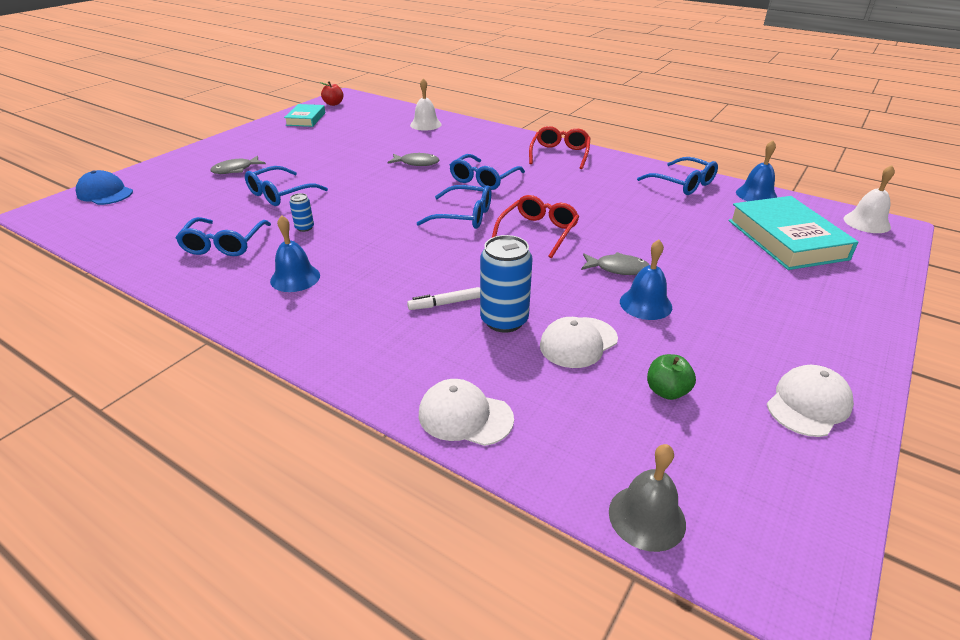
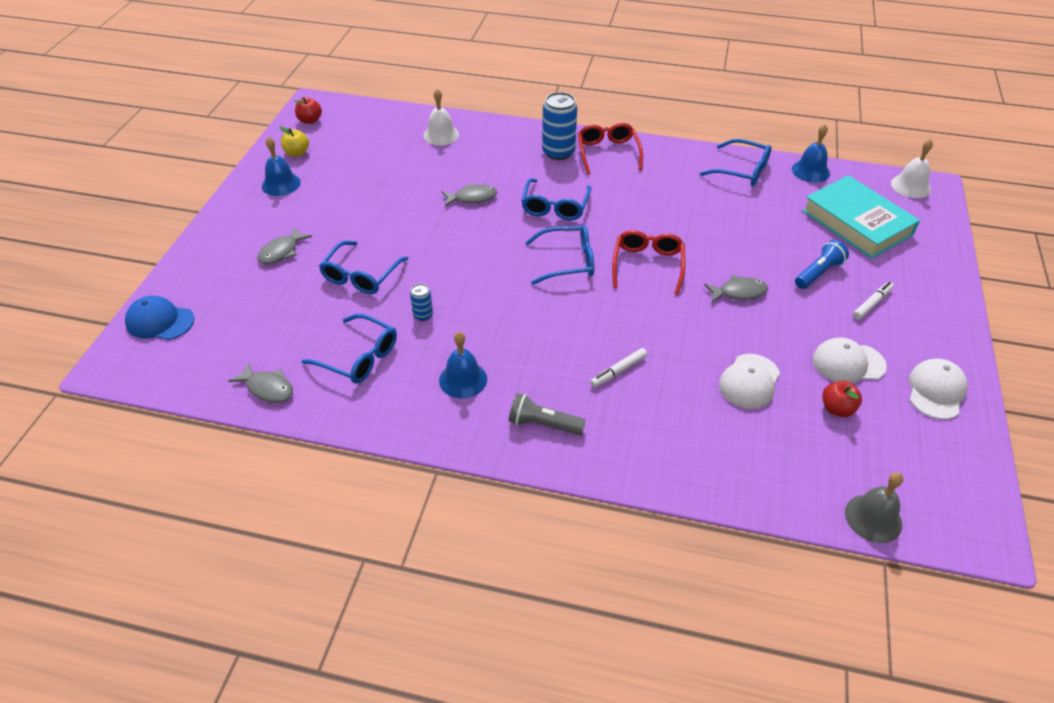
camera: 20 degrees left, 10 degrees up
(133, 249) = (268, 388): none -> grey fish
(224, 244) = (358, 357): blue glasses -> blue glasses turned 45 degrees counterclockwise
(306, 119) = (297, 153): turquoise book -> yellow apple
(336, 328) = (543, 424): none -> grey flashlight
(465, 416) = (705, 477): white cap -> white cap (848, 363)
(504, 320) = (678, 375): blue can -> blue can (558, 152)
(645, 304) = (780, 326): blue bell -> blue bell (281, 184)
(667, 391) = (837, 409): green apple -> red apple
(717, 270) = (818, 273): none -> blue flashlight
(767, 307) = (872, 304): none -> white marker

